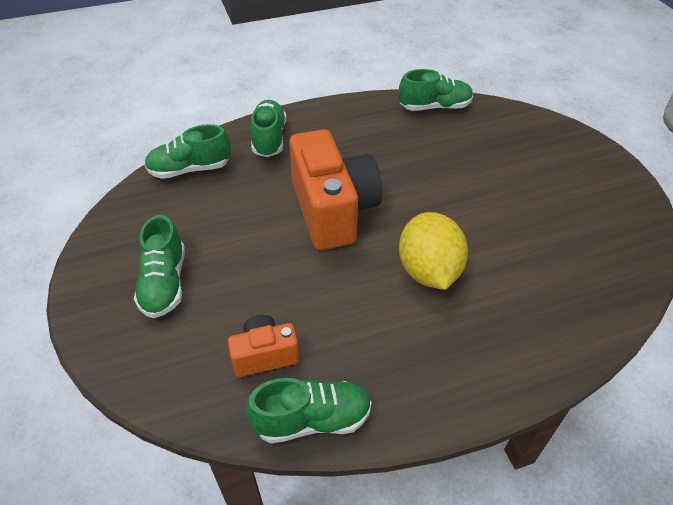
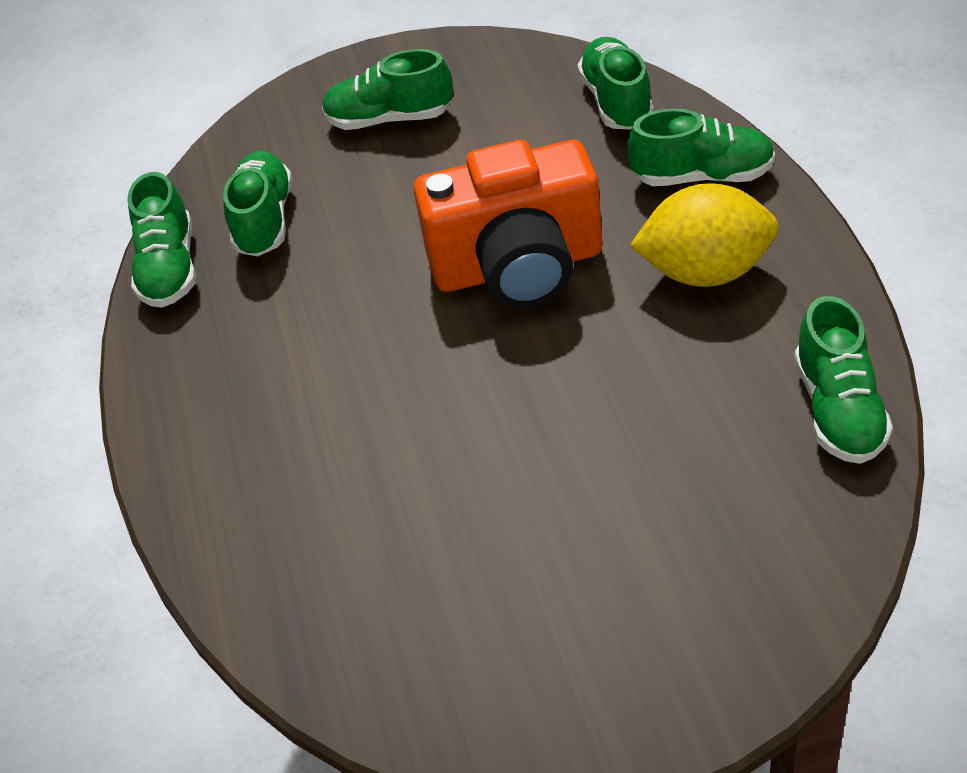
camera: 100 degrees right, 0 degrees up
(265, 355) = (264, 220): orange camera -> green shoe
(428, 271) = (378, 381): yellow lemon -> yellow lemon (705, 271)

